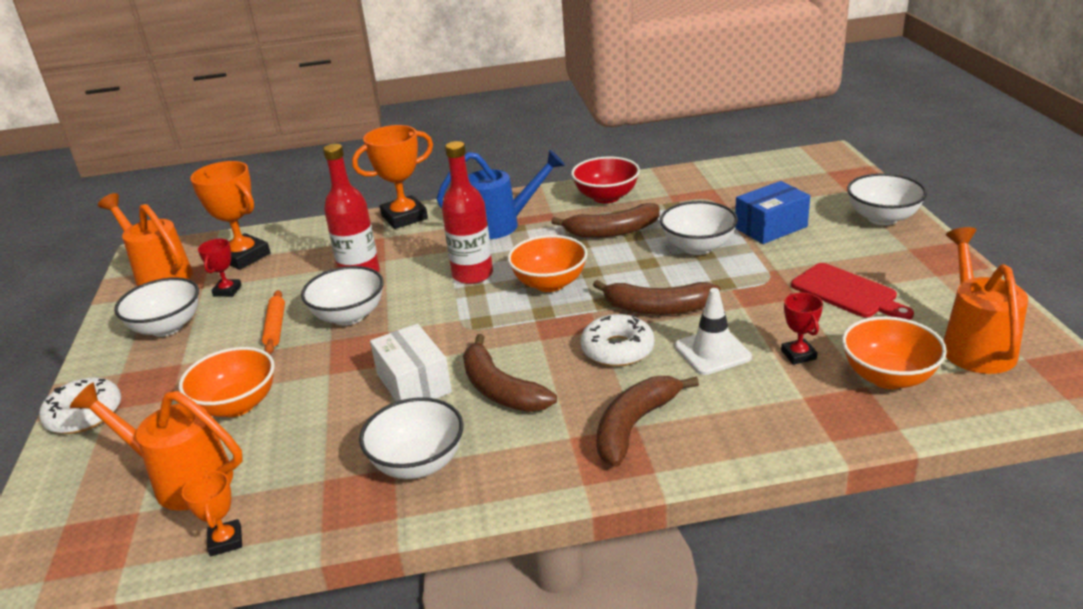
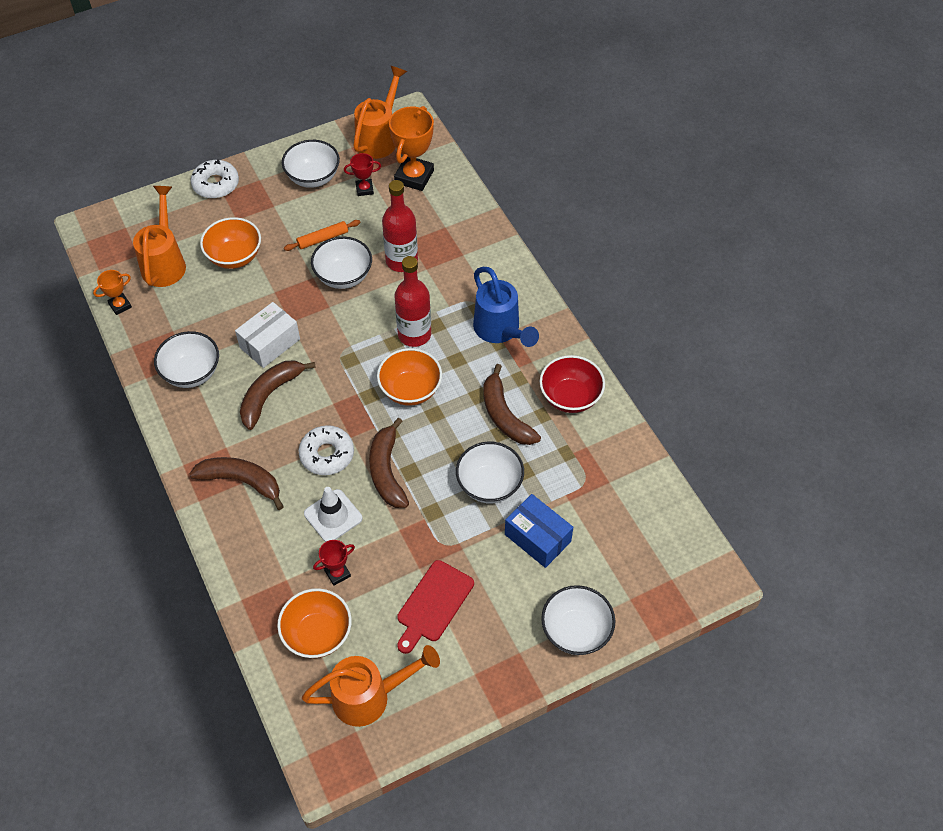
camera: 70 degrees right, 25 degrees up
(404, 217) = (499, 257): orange trophy -> none

